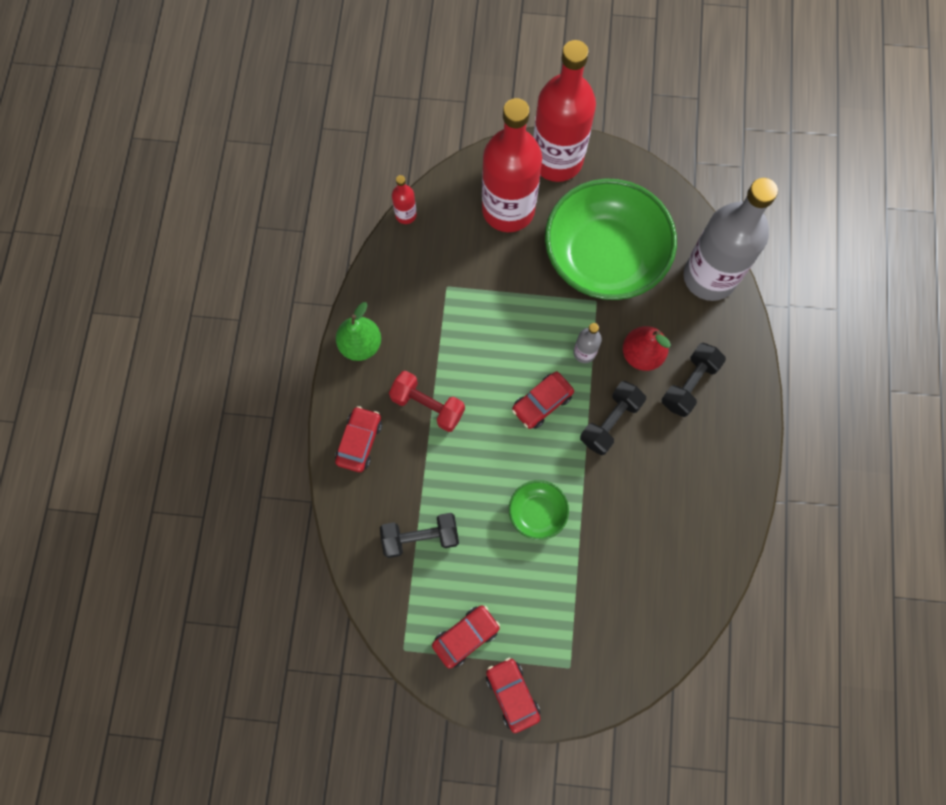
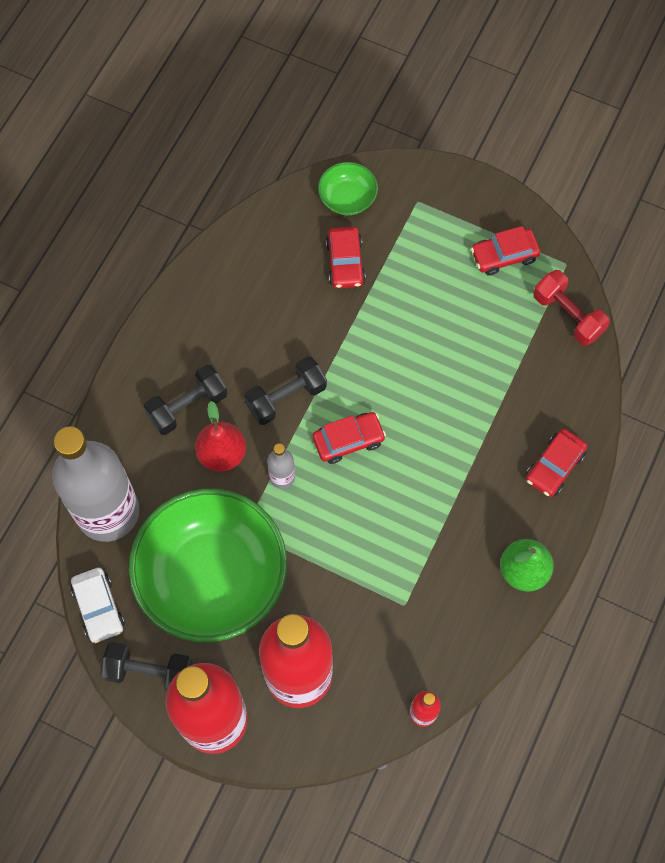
camera: 160 degrees left, 5 degrees down
(420, 537) = (519, 354): black dumbbell -> black dumbbell (149, 672)
(427, 406) = (470, 479): red dumbbell -> red dumbbell (568, 315)
(512, 694) = (478, 198): red car -> red car (345, 262)
(537, 512) = (395, 338): green bowl -> green bowl (347, 198)
(679, 206) = (99, 608): none -> white car

